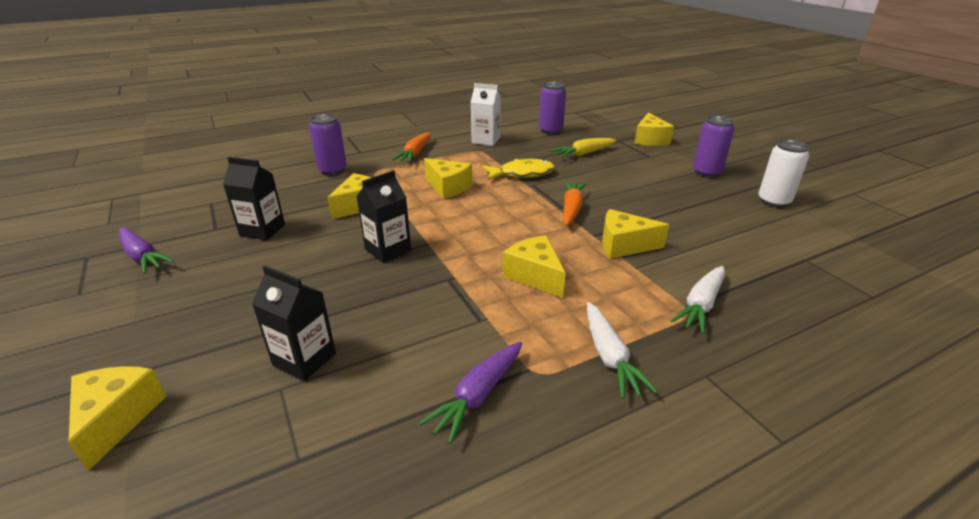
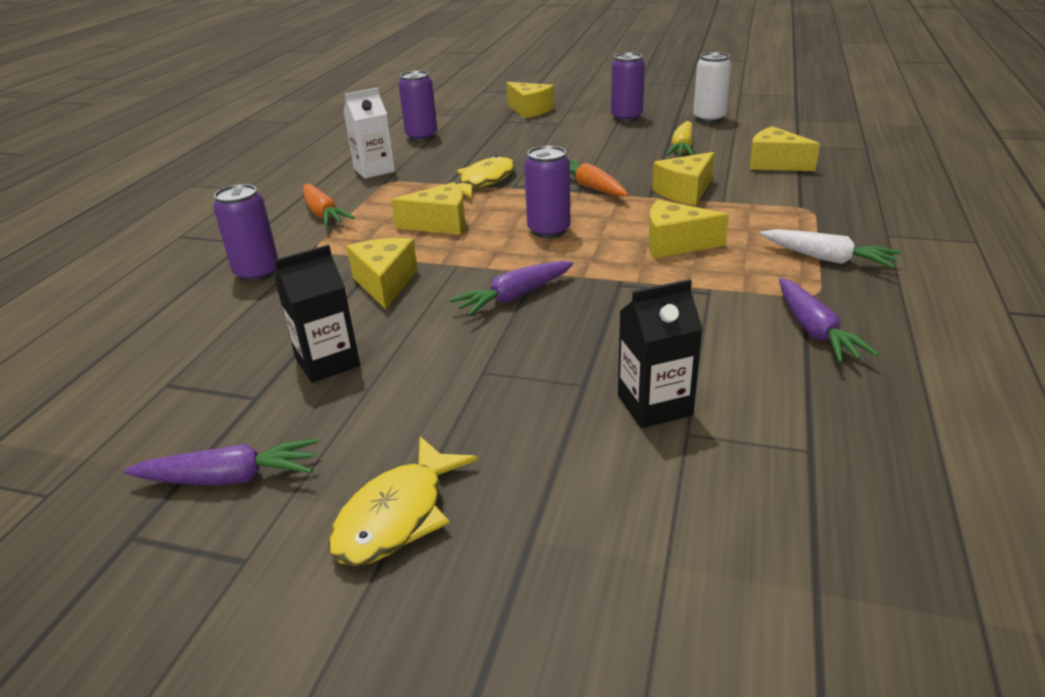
camera: 45 degrees left, 0 degrees up
(117, 418) = (615, 566): yellow cheese -> yellow cheese (775, 163)
(133, 318) = (397, 515): none -> yellow fish
(388, 250) = (514, 297): black carton -> purple carrot
(488, 222) = (549, 230): none -> purple can
(583, 154) = (500, 143): yellow carrot -> yellow carrot (682, 148)
(700, 305) = (806, 201): white carrot -> none

